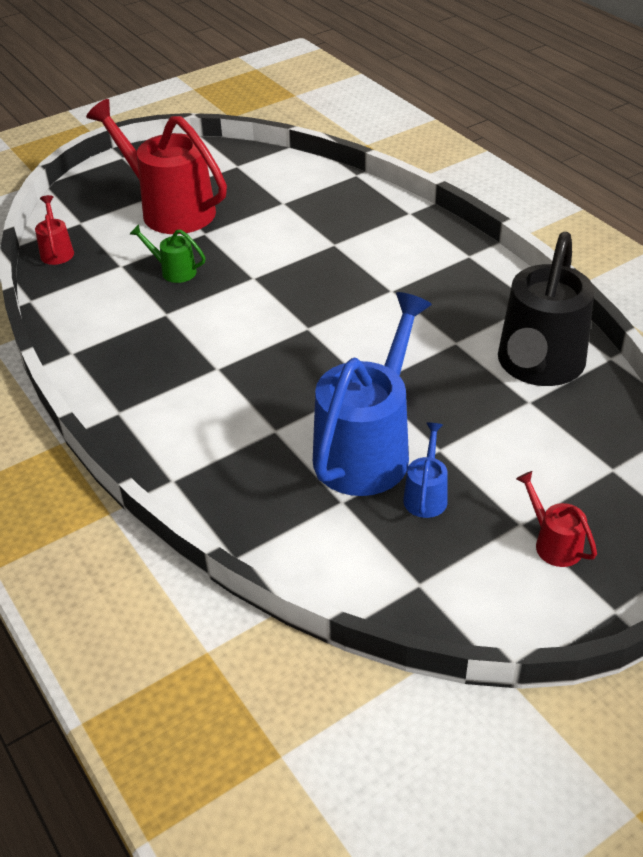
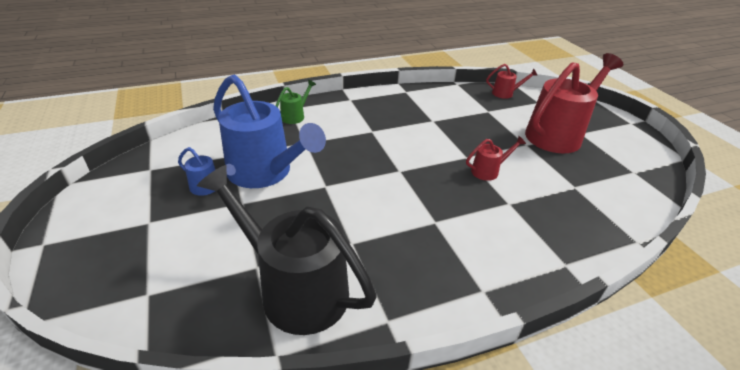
camera: 100 degrees right, 5 degrees down
(173, 271) = (479, 128): green watering can -> green watering can (295, 116)
(553, 542) = (119, 233): red watering can -> red watering can (488, 171)

